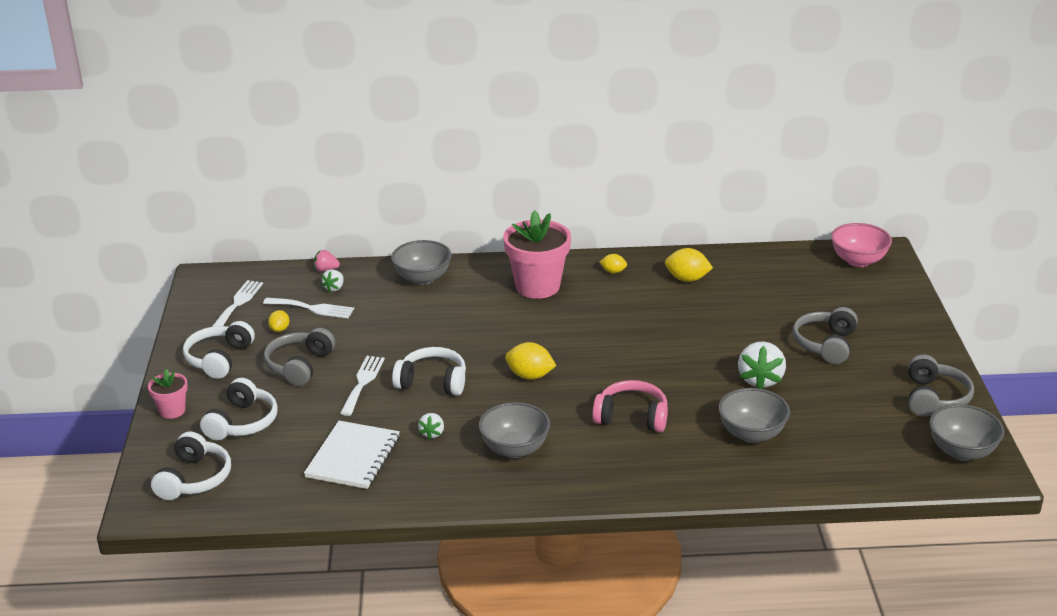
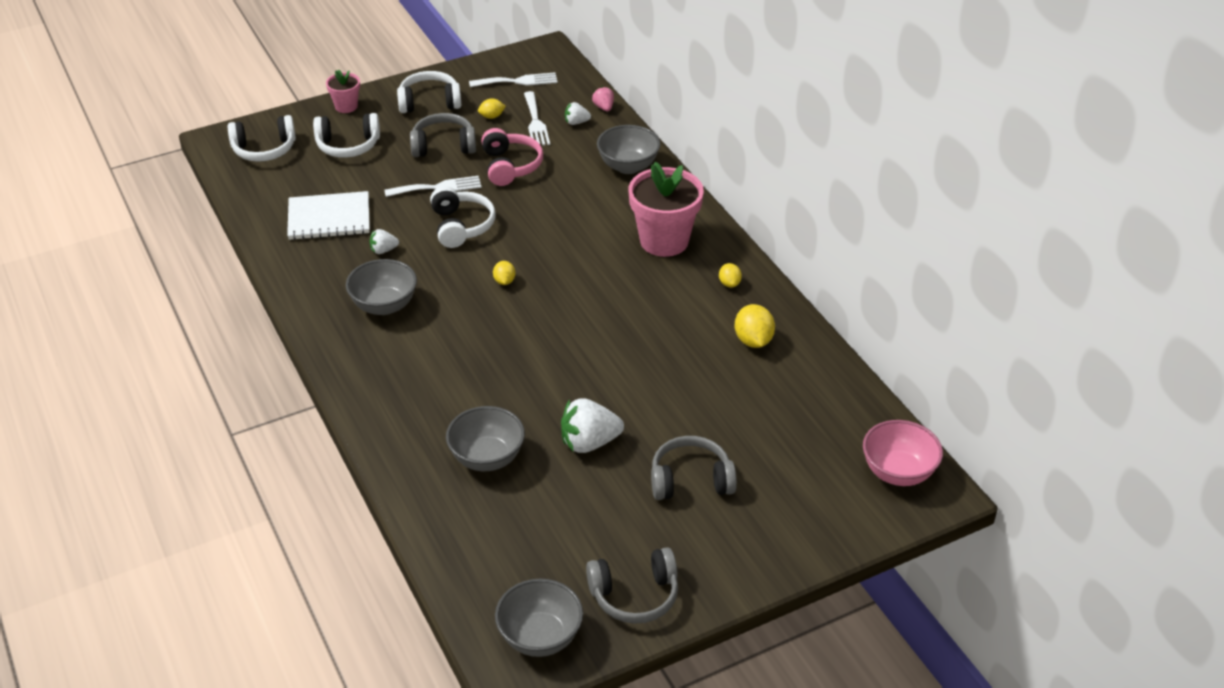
camera: 65 degrees right, 10 degrees up
(530, 376) = (504, 281): yellow lemon -> yellow lemon, size x0.59
(632, 417) = (472, 366): pink headphones -> pink headphones (510, 166)

